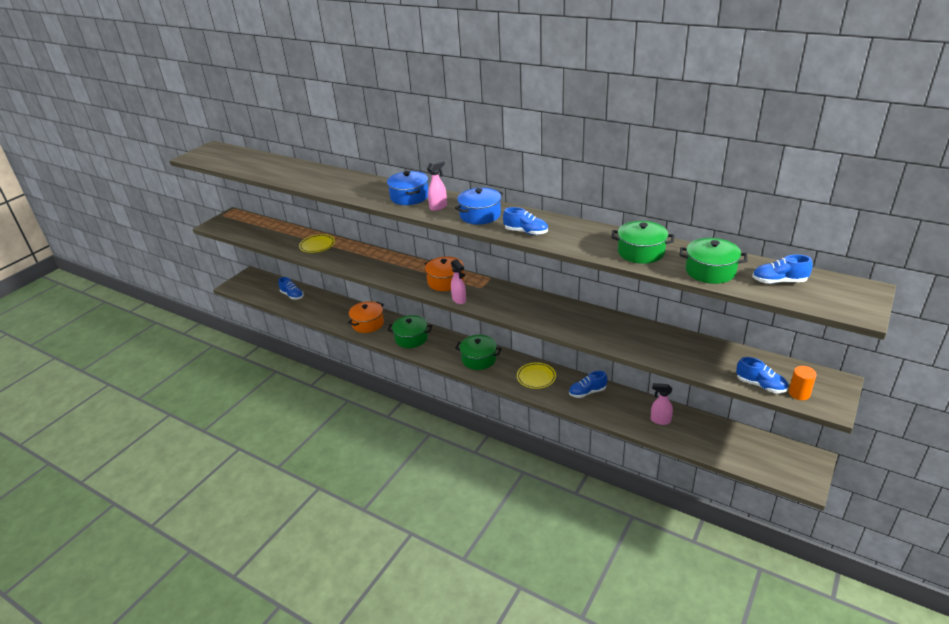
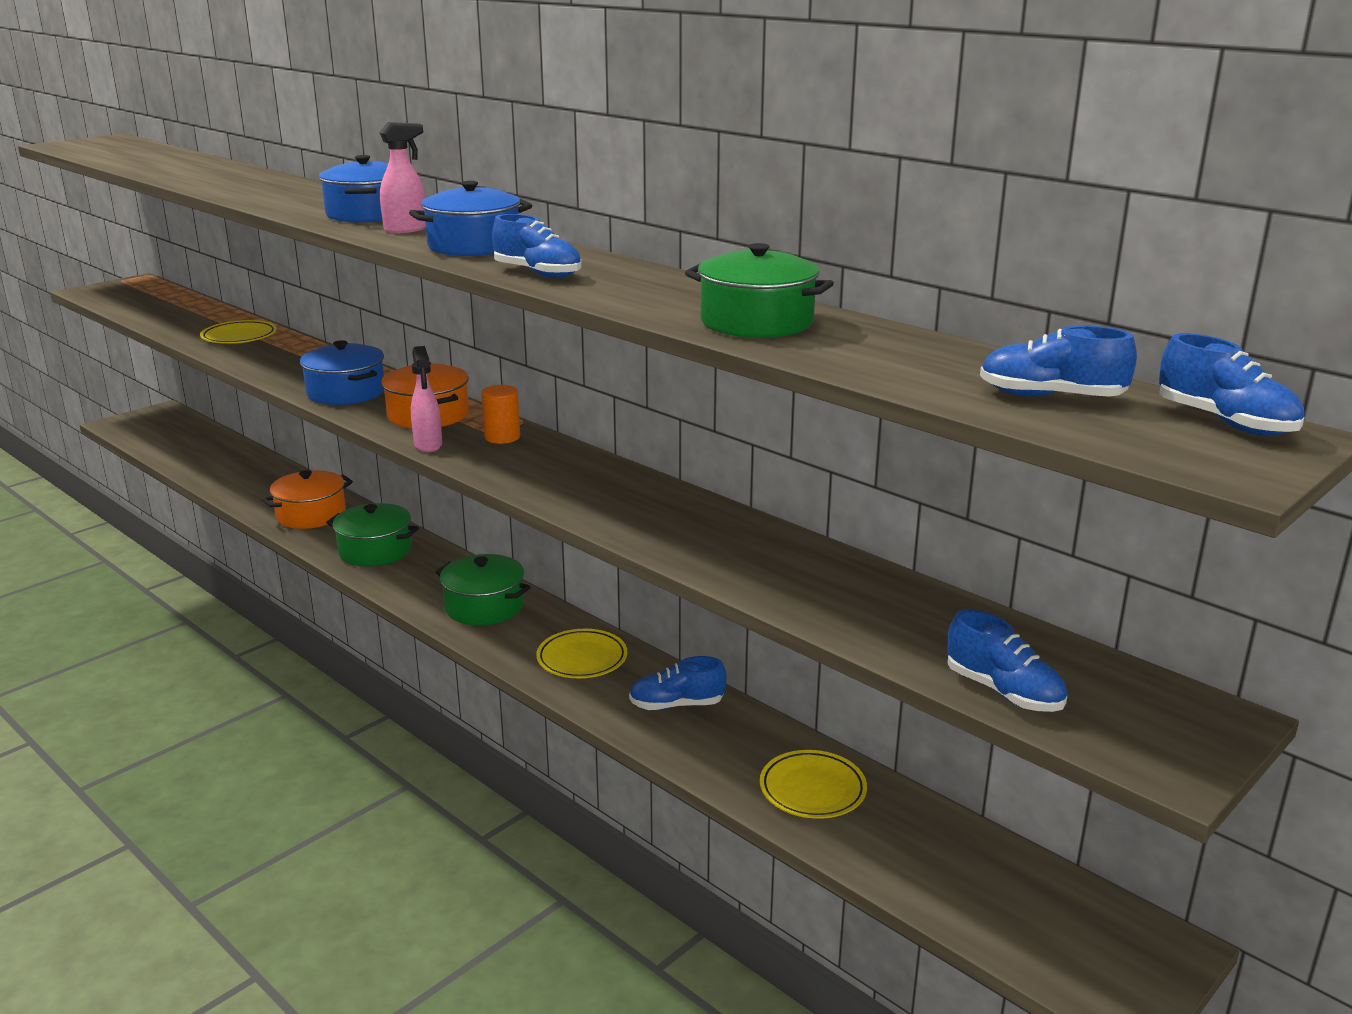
camera: 10 degrees right, 10 degrees down
(292, 295) = (209, 452): blue shoe -> blue shoe (1225, 422)
(397, 274) = (346, 392): none -> blue pot
(660, 420) = (812, 790): pink spray bottle -> yellow plate
(710, 271) = (891, 364): green pot -> none
(799, 393) = (1097, 725): orange cylinder -> orange cylinder (502, 437)

